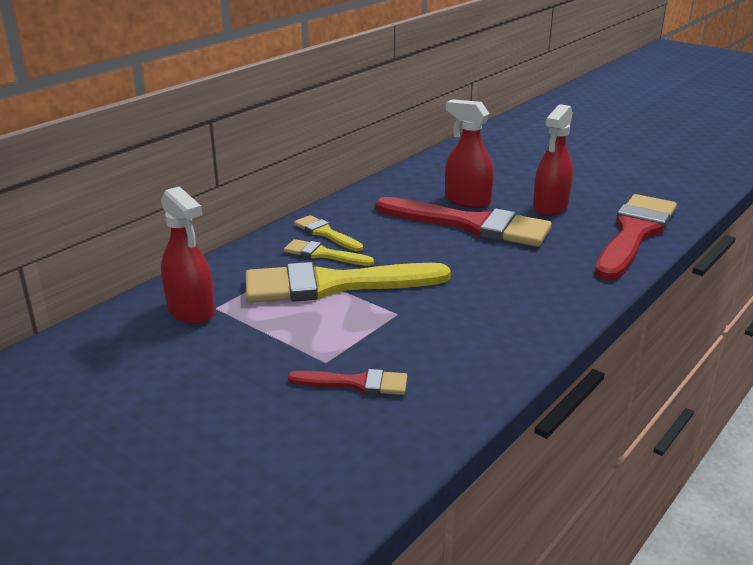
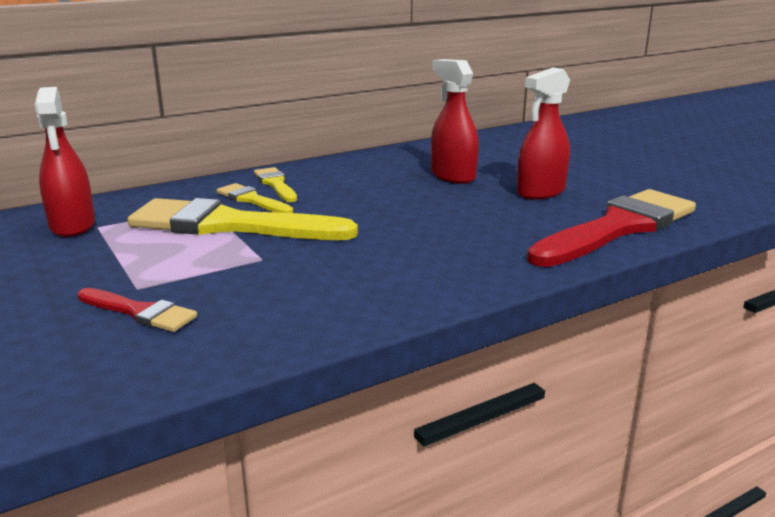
camera: 20 degrees right, 5 degrees down
(471, 225) = (433, 196): red brush -> none

